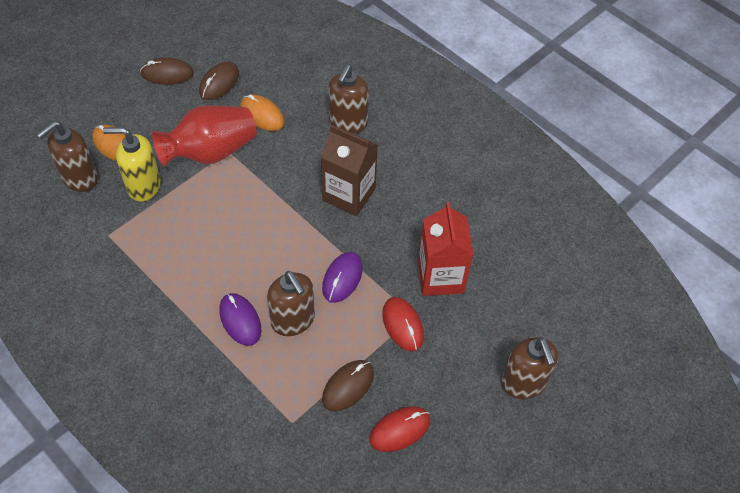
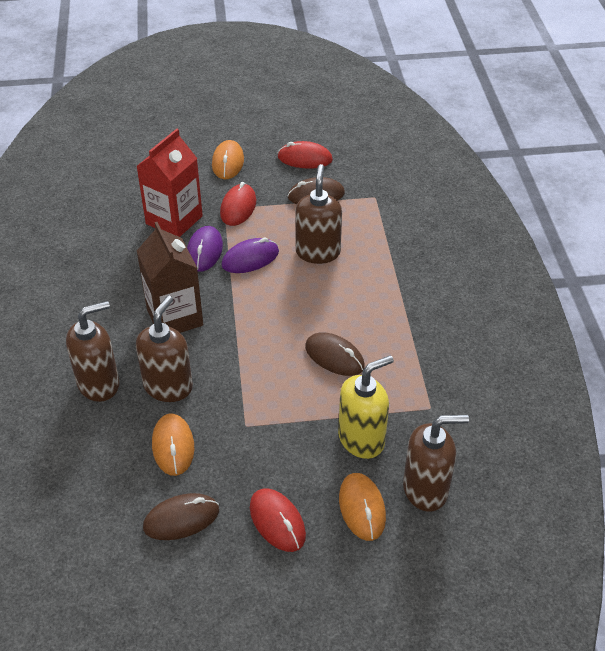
camera: 140 degrees left, 10 degrees down
(143, 186) = (361, 439): yellow soap dispenser -> yellow soap dispenser turned 75 degrees counterclockwise
(162, 111) = (277, 521): none -> red mouse
(167, 74) = (230, 574): brown mouse -> brown mouse (334, 357)
(210, 152) = (264, 435): red vase -> none
(240, 320) = (360, 274): purple mouse -> purple mouse (204, 251)
(464, 373) = (228, 162): none -> orange mouse
(523, 383) = (196, 140): brown soap dispenser -> brown soap dispenser (168, 386)

